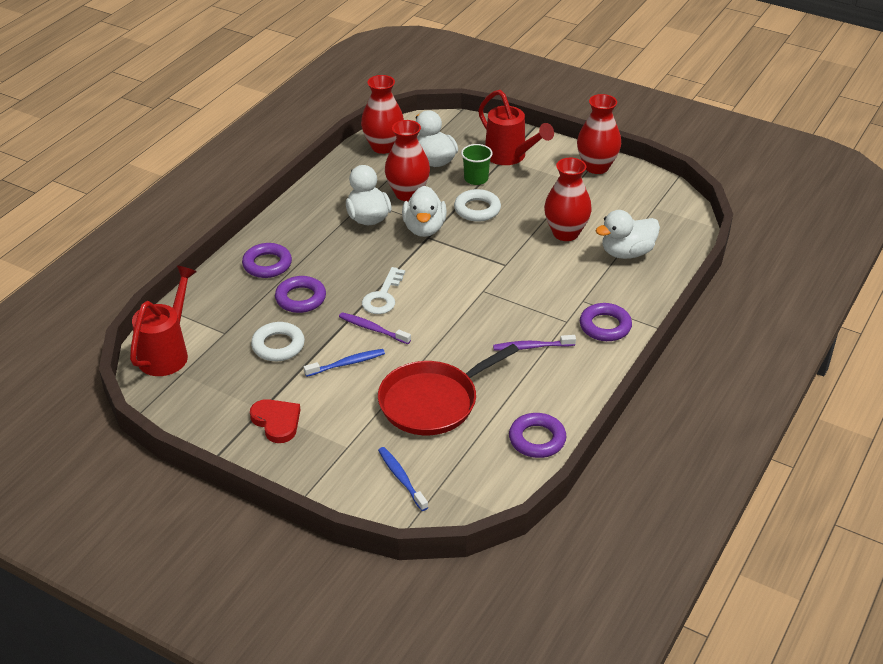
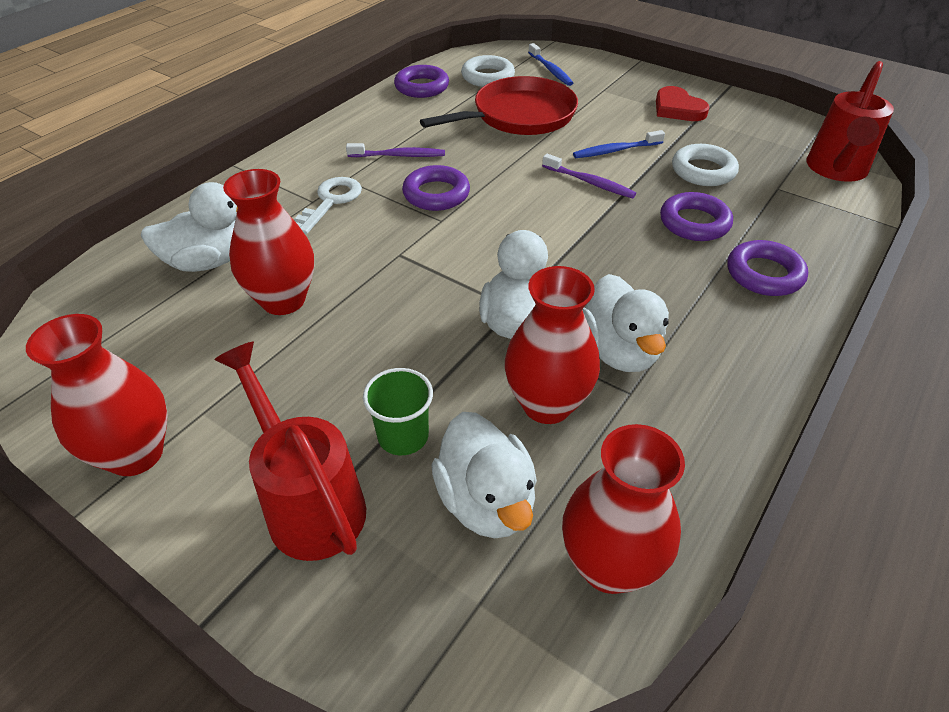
camera: 175 degrees left, 5 degrees up
(383, 296) = (580, 219): white key -> white key (330, 202)
(477, 209) = (418, 357): white ring -> white ring (487, 77)
(605, 326) = (301, 171): purple ring -> purple ring (436, 194)

